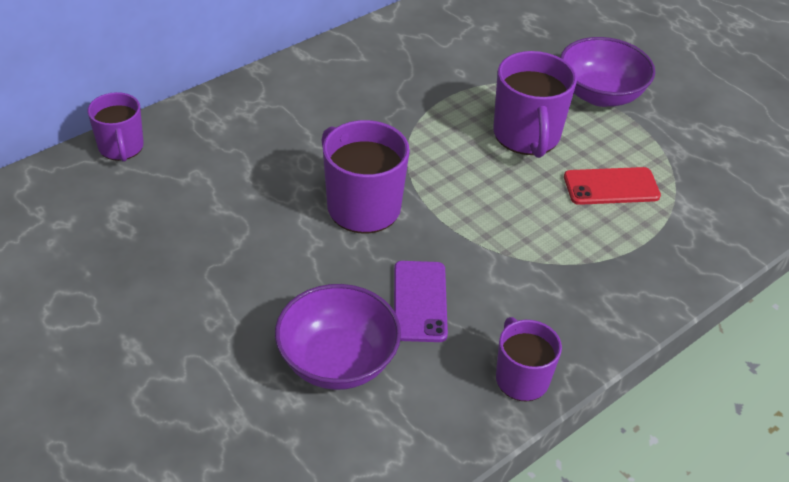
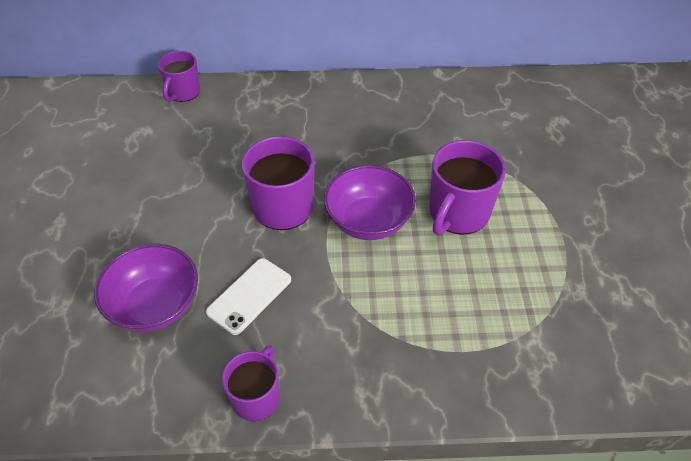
camera: 40 degrees right, 5 degrees up
(419, 301) = (249, 296): purple phone -> white phone
(600, 95) = (555, 209): purple bowl -> purple bowl (368, 221)
(611, 186) = (485, 289): red phone -> none

